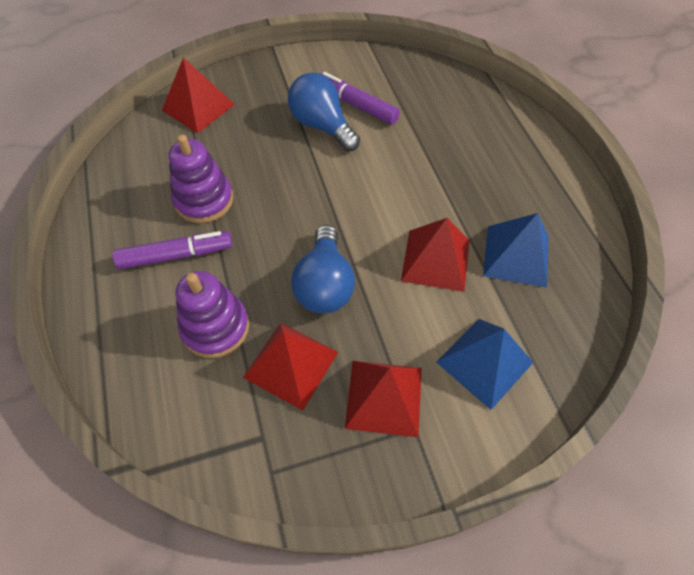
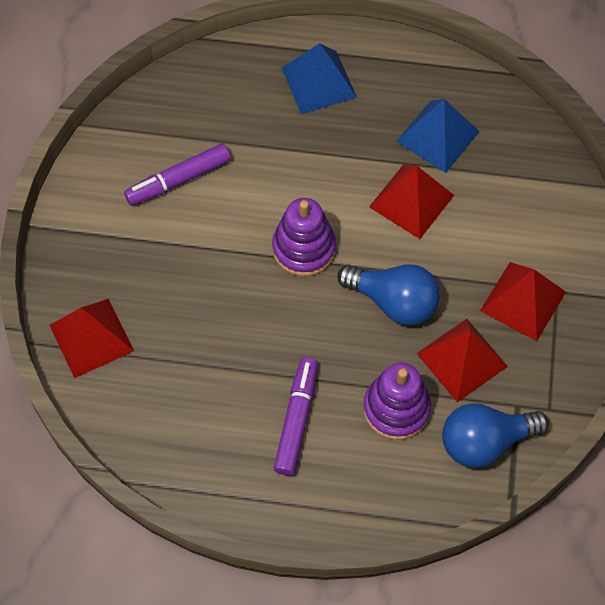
camera: 65 degrees left, 5 degrees up
(204, 200) = (237, 373): purple stacking toy -> purple stacking toy (304, 248)
(322, 126) = (191, 225): blue light bulb -> blue light bulb (485, 442)
(484, 362) = (525, 213): blue pyramid -> blue pyramid (319, 82)

